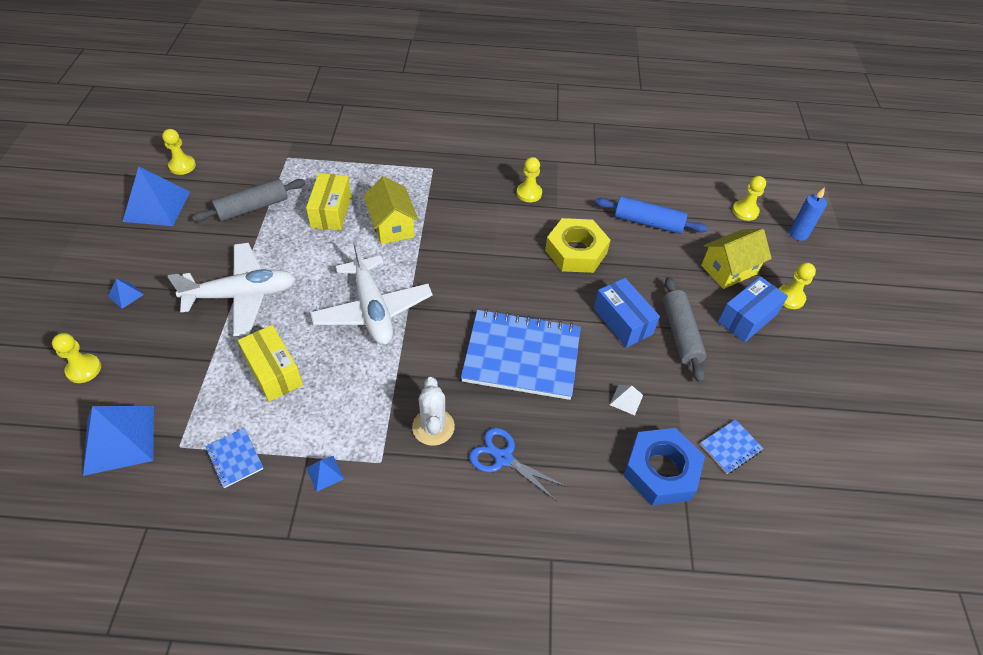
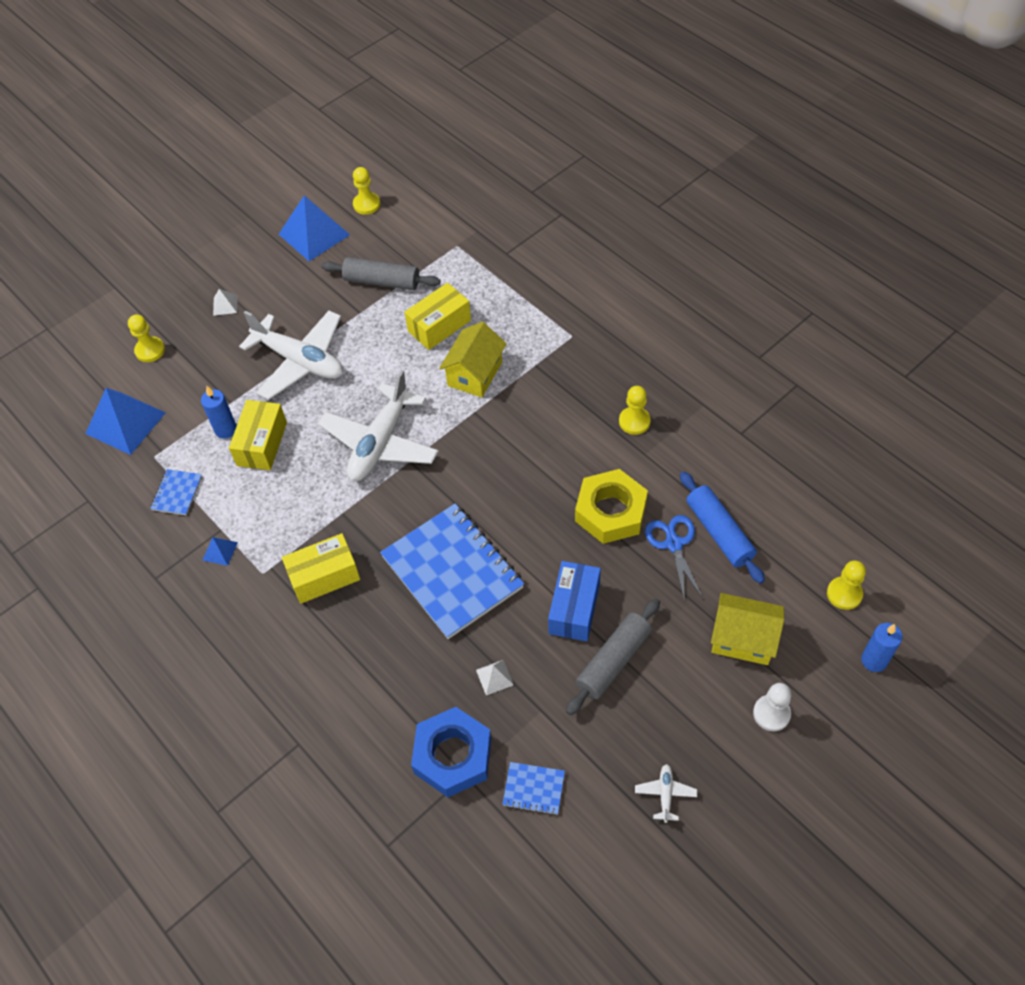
camera: 50 degrees right, 5 degrees up
(125, 295) = (225, 305): blue pyramid -> white pyramid
(228, 382) = (226, 429): none -> blue candle
(433, 427) = (324, 576): white cactus -> yellow box
(503, 458) = (347, 642): blue scissors -> blue scissors (673, 544)
(747, 318) = (699, 697): blue box -> none
(790, 298) = (771, 713): yellow pawn -> white pawn
(797, 386) = (665, 794): none -> white plane

